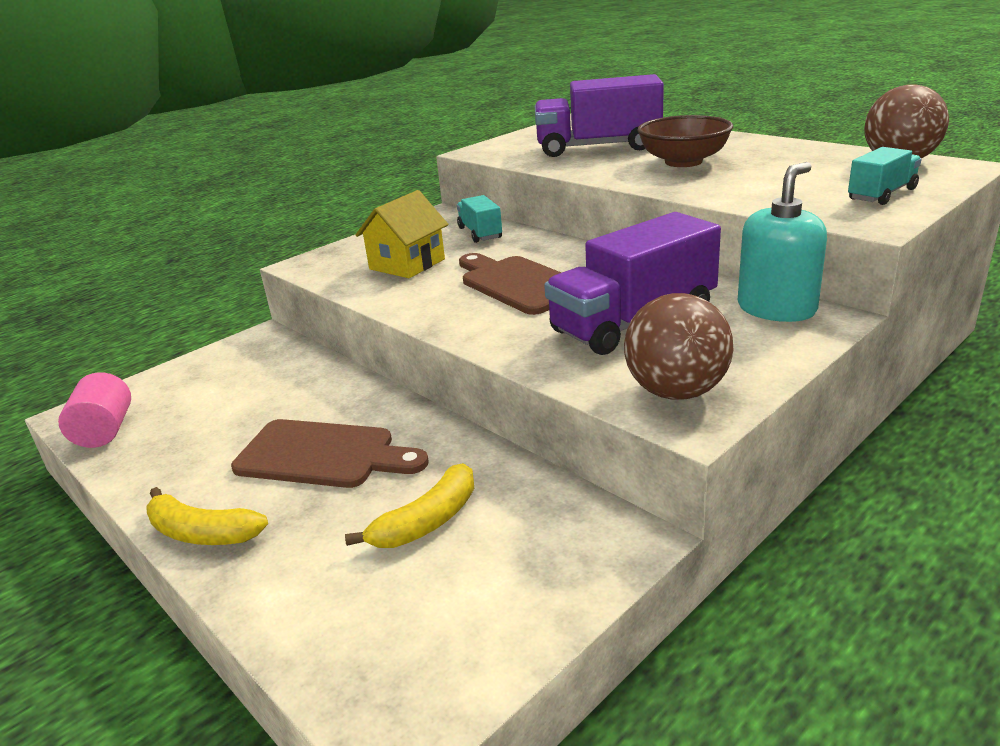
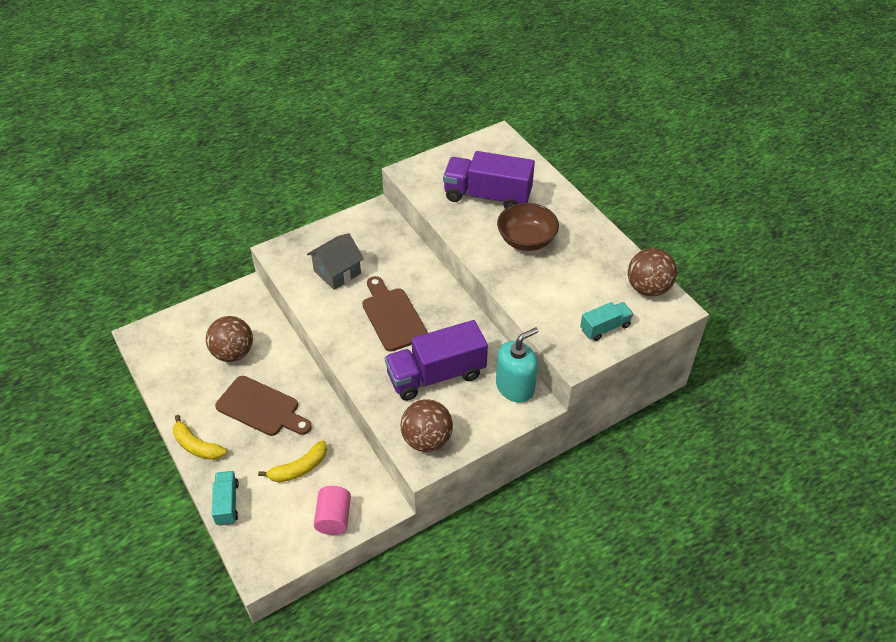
camera: 10 degrees right, 20 degrees up
(104, 431) = (153, 355): pink cylinder -> pink cylinder (334, 518)
(253, 401) = (233, 353): none -> brown ball
(407, 264) = (337, 272): yellow house -> grey house
(480, 233) = (392, 247): turquoise truck -> turquoise truck (227, 503)

